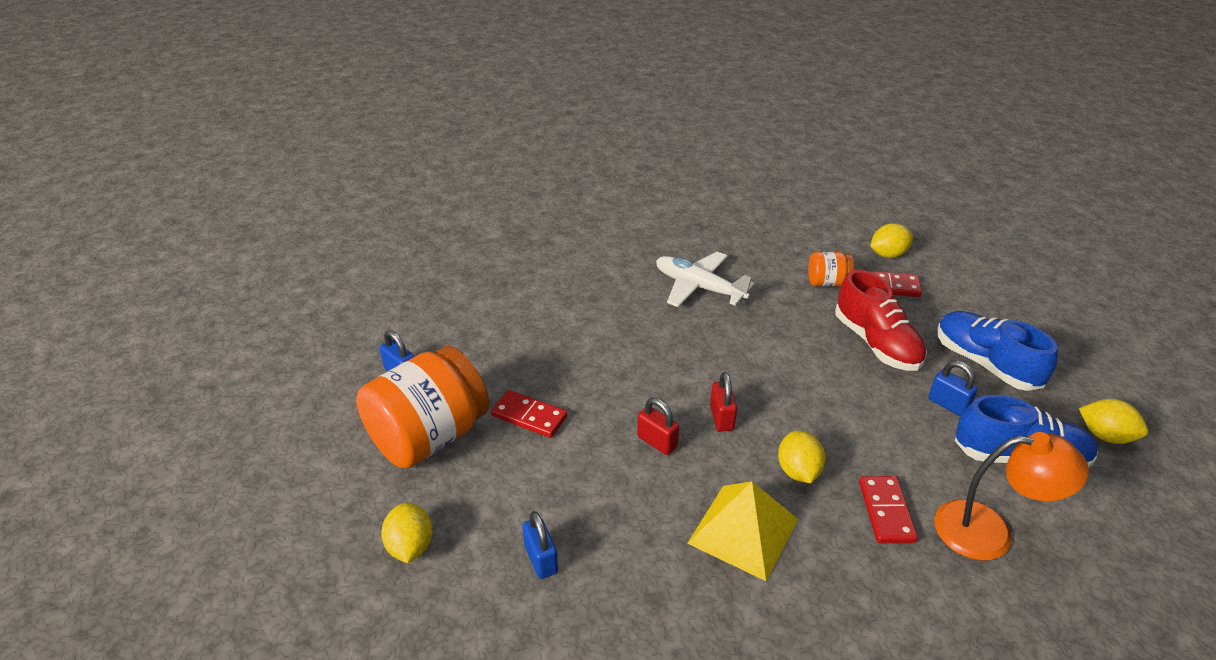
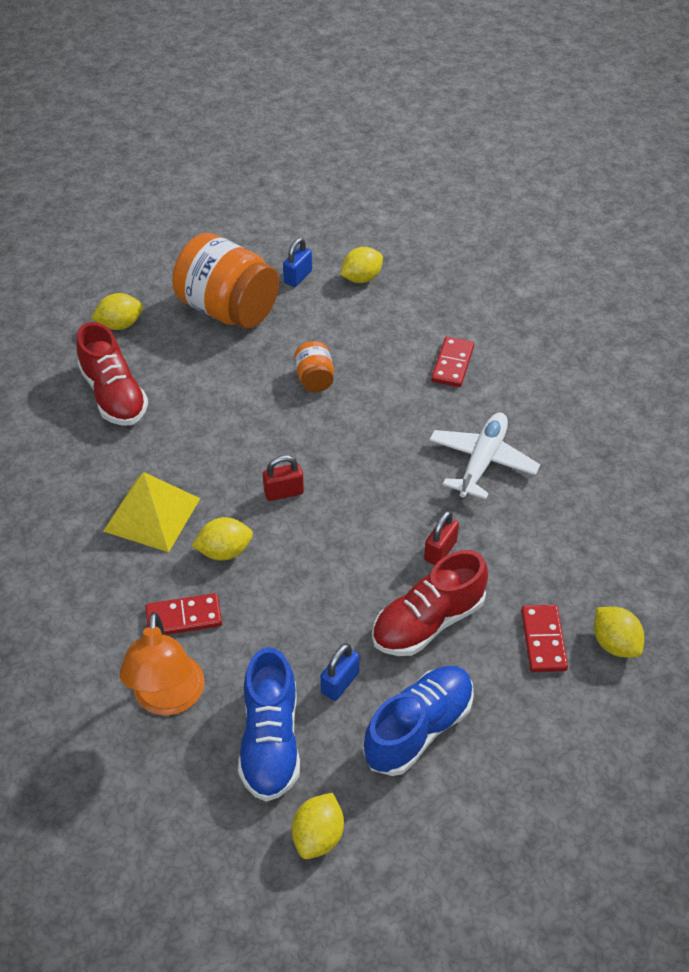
camera: 80 degrees right, 10 degrees up
(427, 327) = (361, 278): none -> yellow lemon
(529, 416) = (262, 363): red domino -> red domino (452, 364)
(541, 559) = (114, 395): blue padlock -> red shoe
(657, 442) = (245, 449): red padlock -> red padlock (440, 551)
(827, 282) = (530, 578): orange jar -> orange jar (314, 379)

